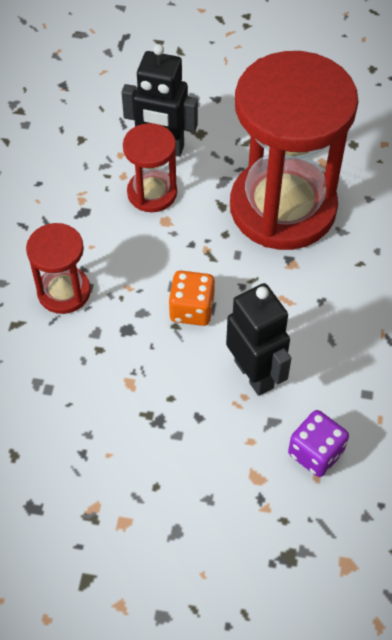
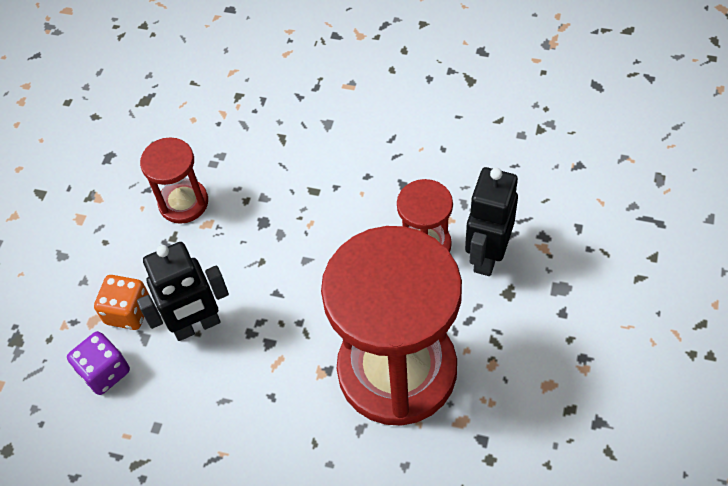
camera: 100 degrees right, 0 degrees up
(64, 292) = (311, 172): red hourglass -> red hourglass (183, 203)
(192, 309) = (277, 276): orange dice -> orange dice (128, 312)

